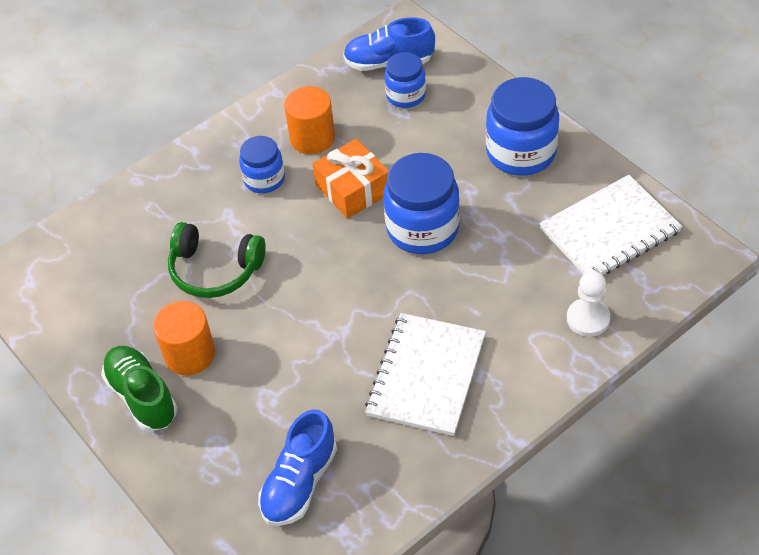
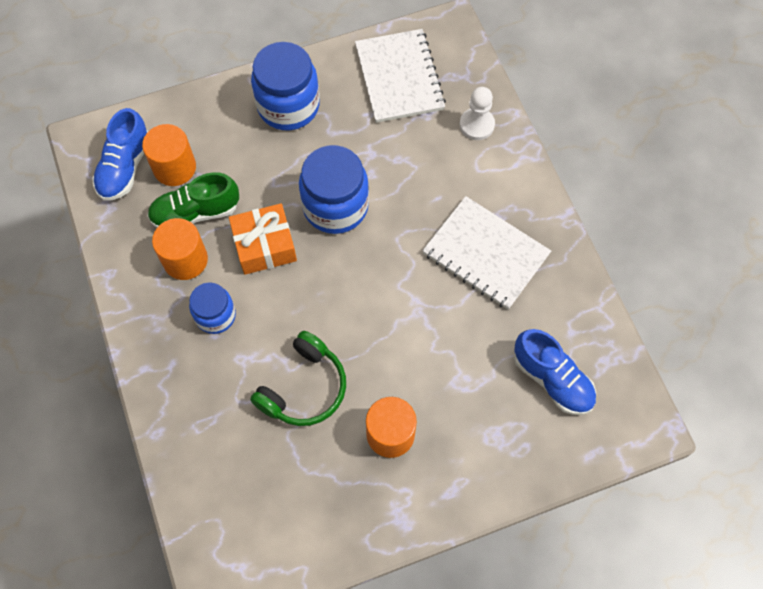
camera: 75 degrees left, 15 degrees up
(142, 396) = (420, 487): green shoe -> green shoe (195, 213)
(406, 95) = (174, 168): blue jar -> orange cylinder

